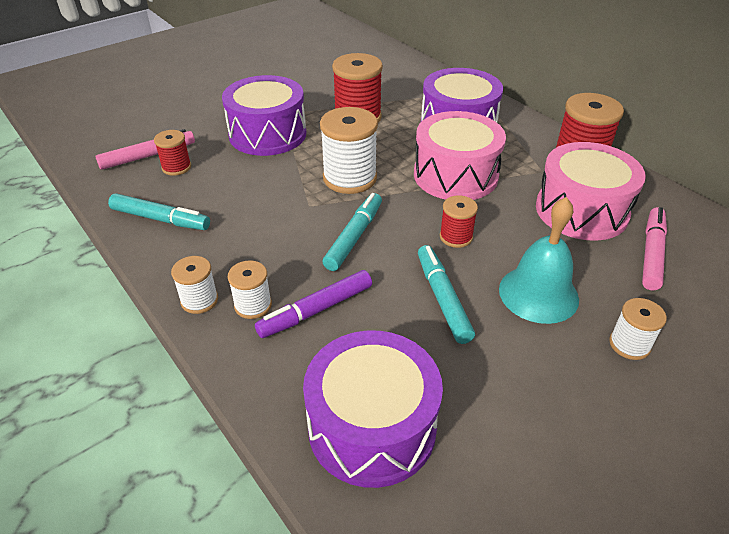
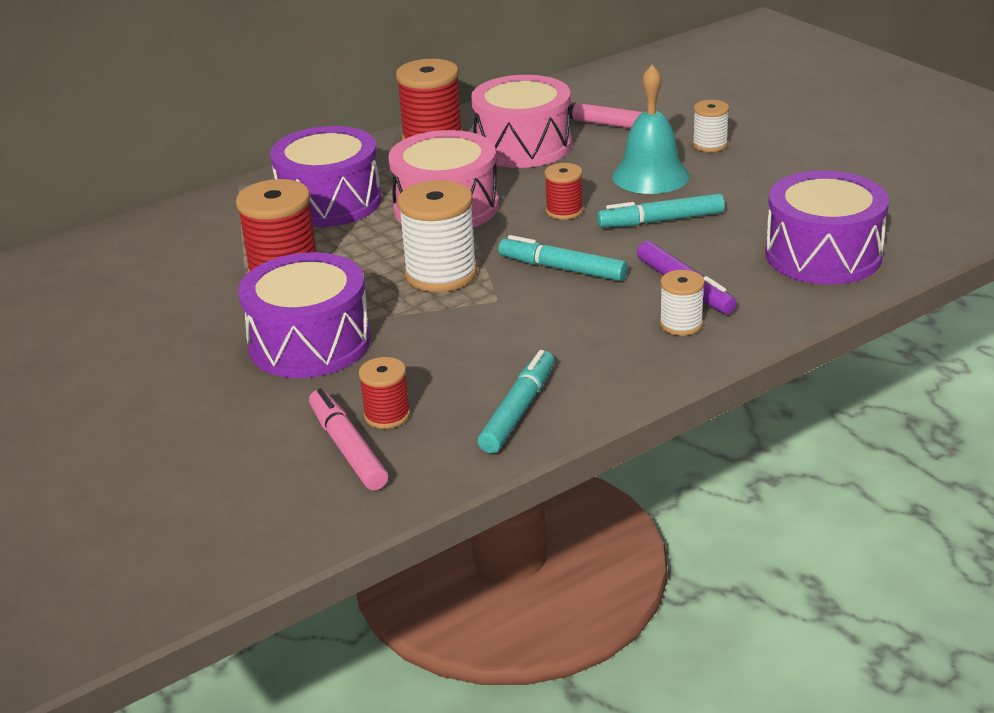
camera: 85 degrees left, 10 degrees down
(199, 300) = (676, 360): white spool -> none

